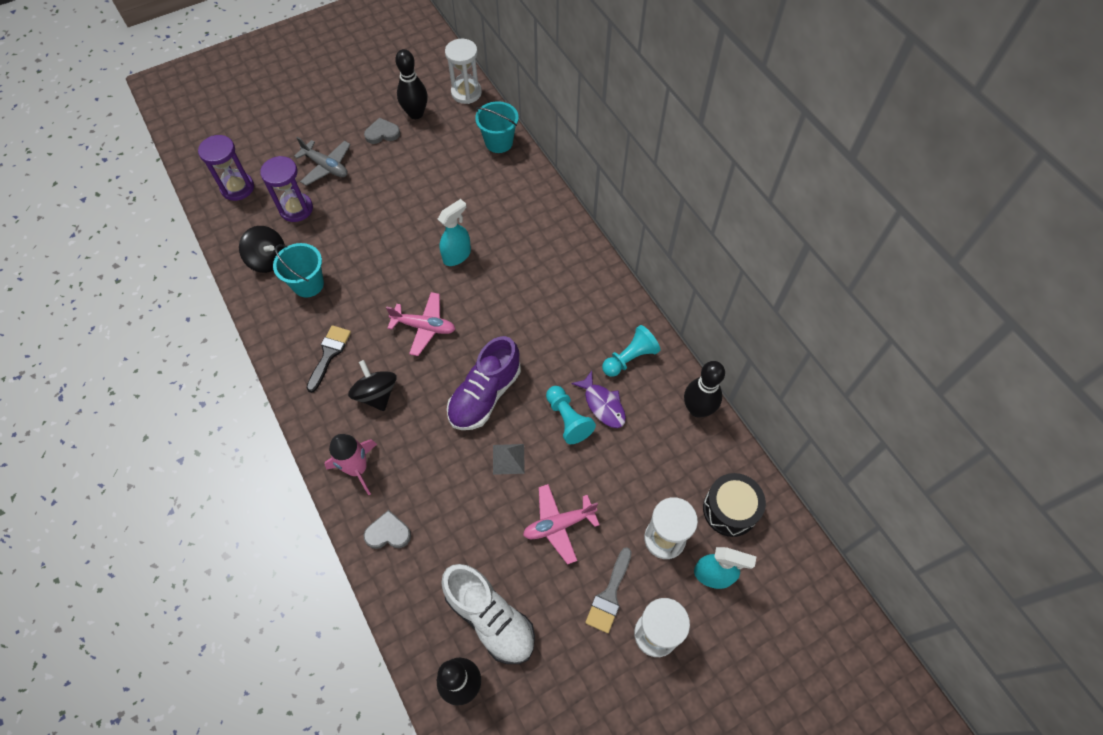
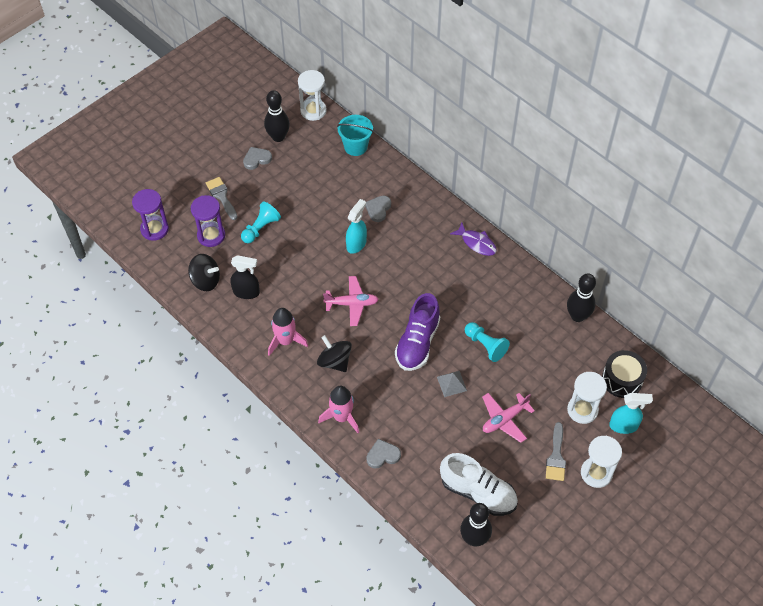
camera: 15 degrees left, 5 degrees down
(308, 284) = (246, 292): turquoise bucket -> black spray bottle
(326, 167) = (221, 196): grey plane -> grey brush
(329, 354) = (286, 341): black brush -> pink rocket
(498, 220) = (378, 209): none -> grey heart
(603, 404) = (507, 329): purple fish -> purple fish (476, 243)
(630, 358) = (516, 291): turquoise pawn -> turquoise pawn (261, 228)

